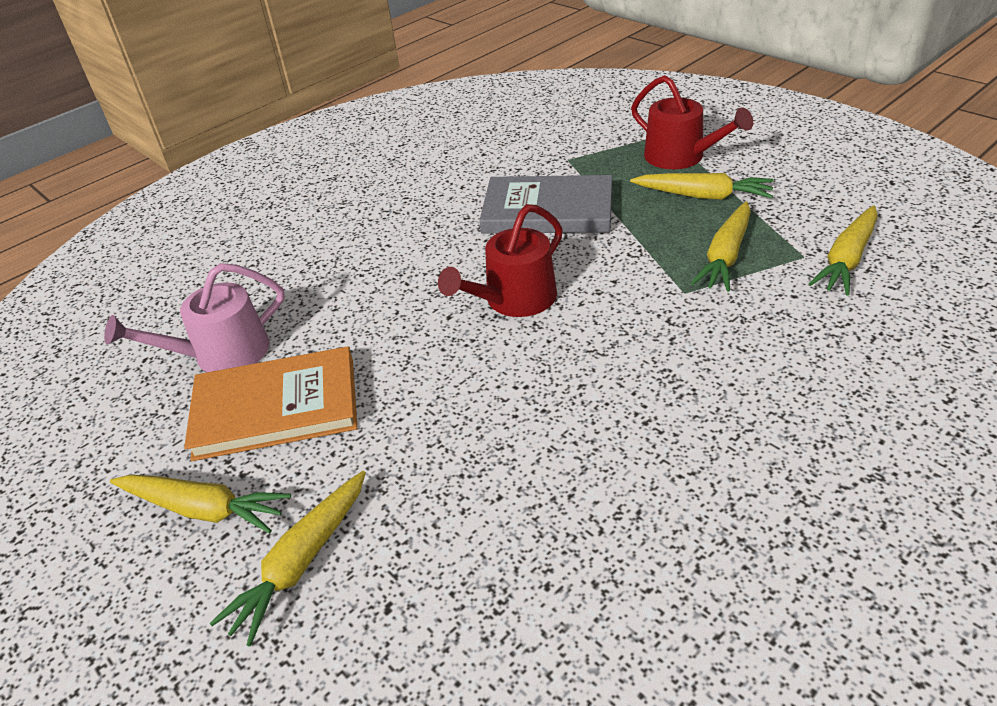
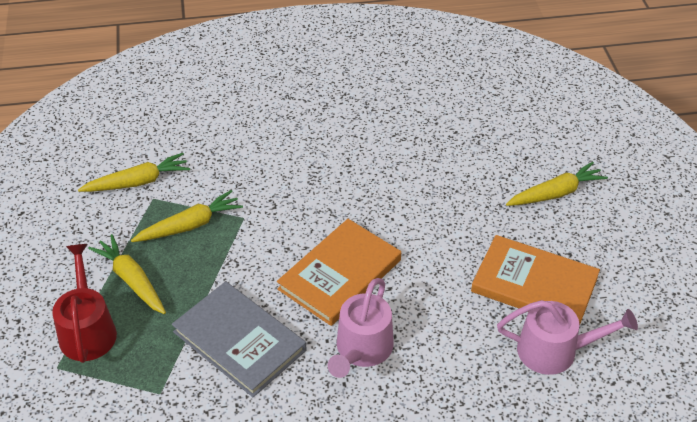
camera: 150 degrees left, 5 degrees up
(204, 509) = (597, 245): yellow carrot -> none
(429, 258) = (362, 349): none -> pink watering can
(514, 299) = (340, 274): red watering can -> orange book

